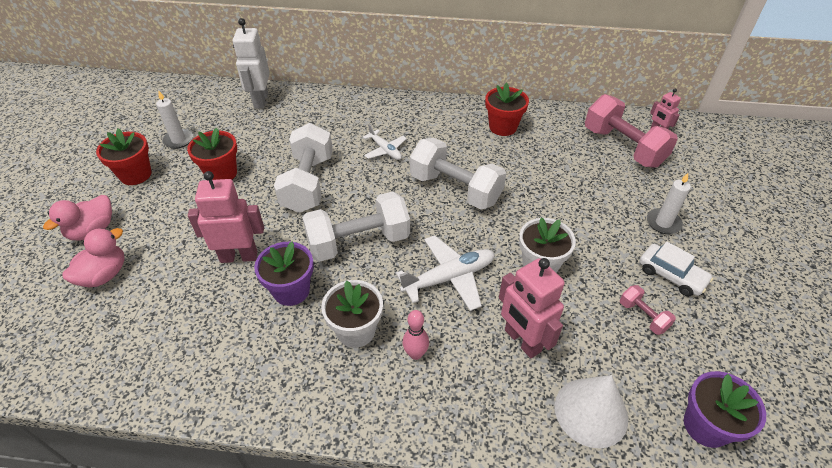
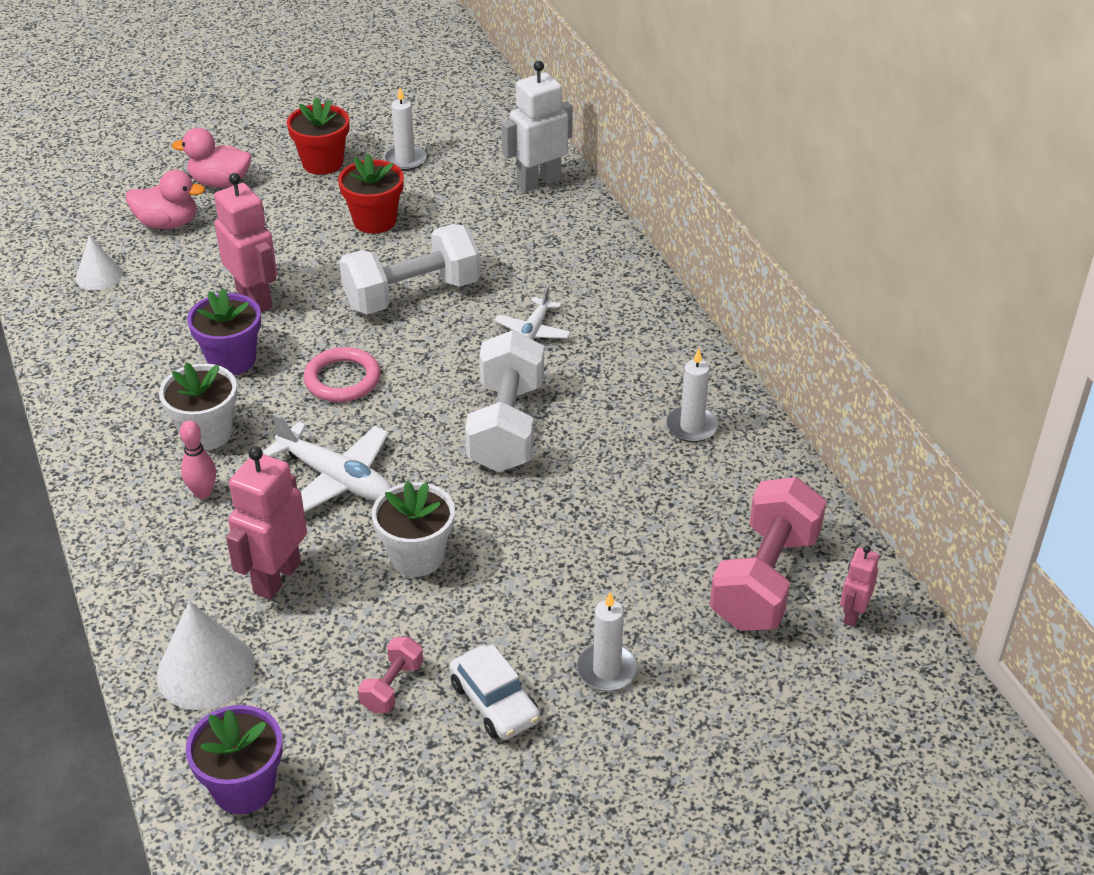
camera: 60 degrees right, 5 degrees down
(119, 338) = (99, 276): none -> white cone
(358, 242) = (342, 379): white dumbbell -> pink ring
(503, 127) = (692, 426): red flower pot -> white candle
(671, 275) = (494, 702): white car -> white car turned 45 degrees counterclockwise

